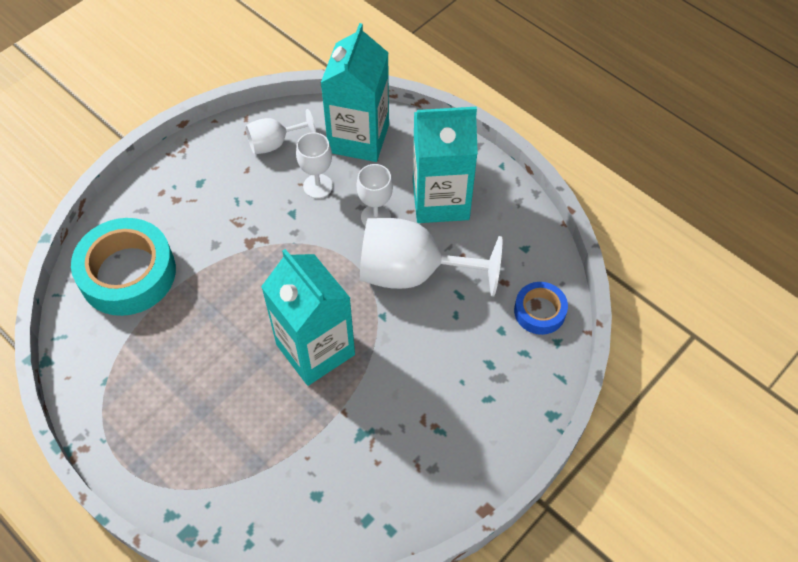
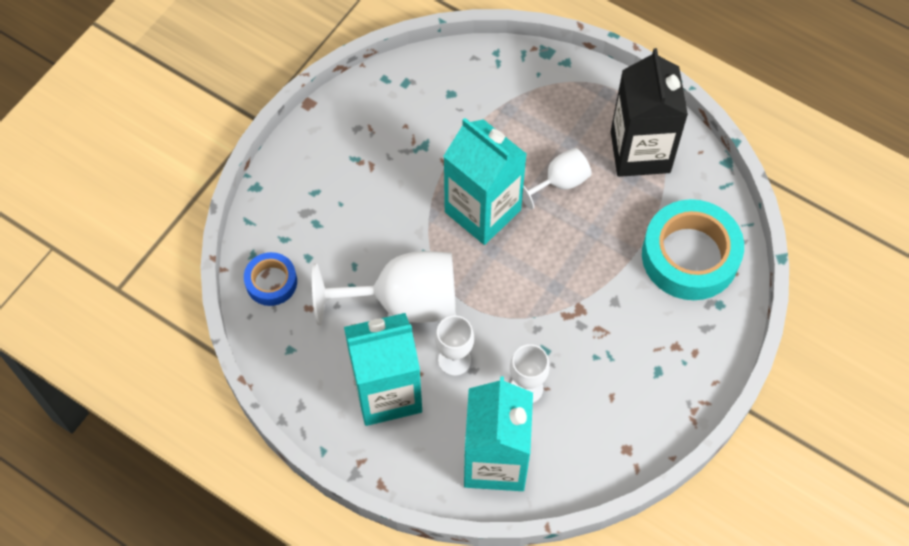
camera: 170 degrees right, 5 degrees up
(130, 387) = (640, 152): none -> black carton
(274, 143) = (591, 436): white goblet -> white goblet (560, 182)

